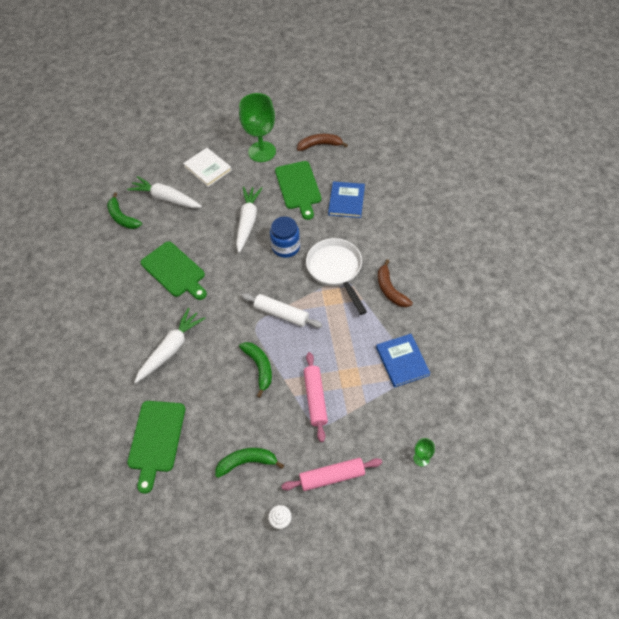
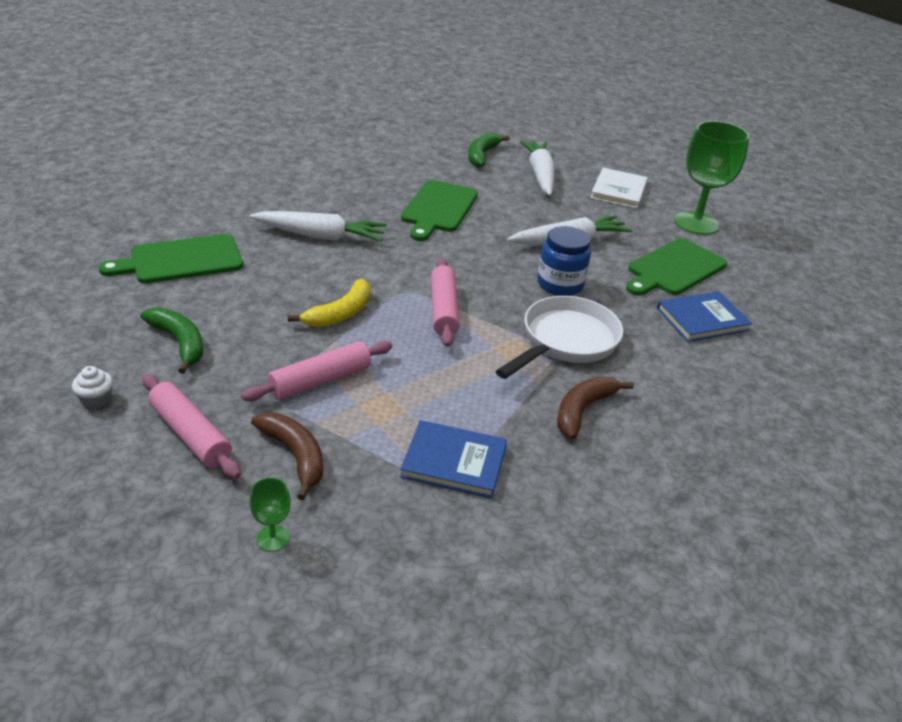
camera: 55 degrees right, 20 degrees down
(259, 367) = (340, 313): green banana -> yellow banana
(281, 314) = (443, 310): white rolling pin -> pink rolling pin
(320, 145) = (771, 268): brown banana -> brown banana (295, 456)
(402, 361) = (454, 462): blue book -> blue book turned 60 degrees clockwise

